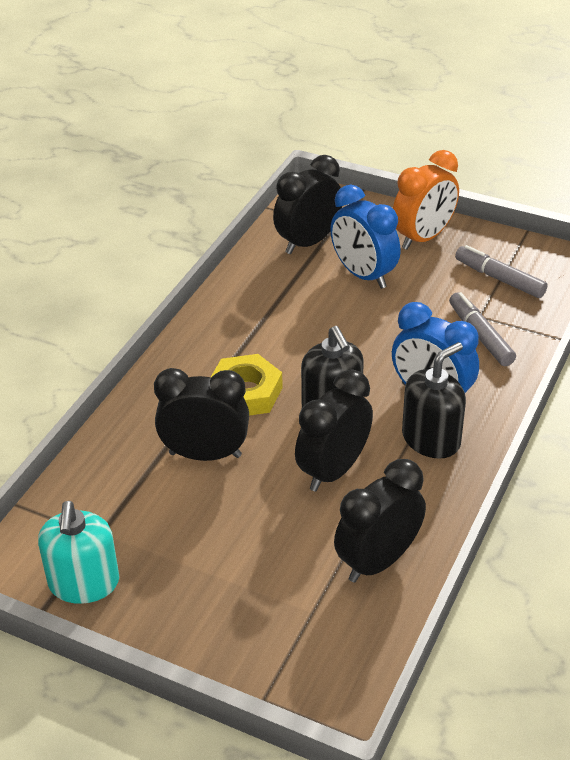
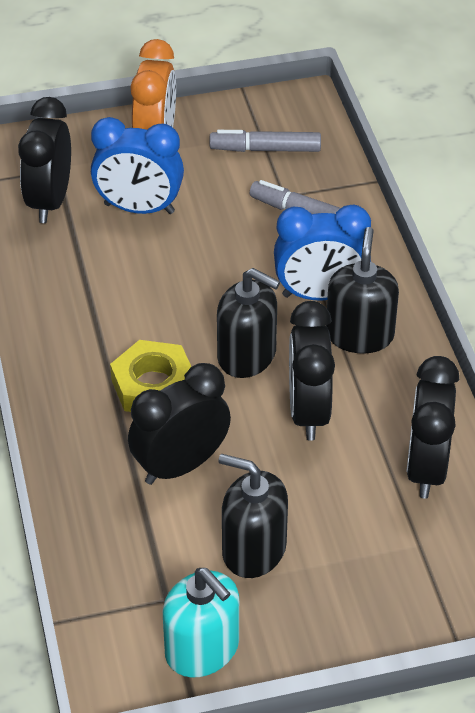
camera: 40 degrees left, 5 degrees up
(191, 540) = (253, 550): none -> black soap dispenser

